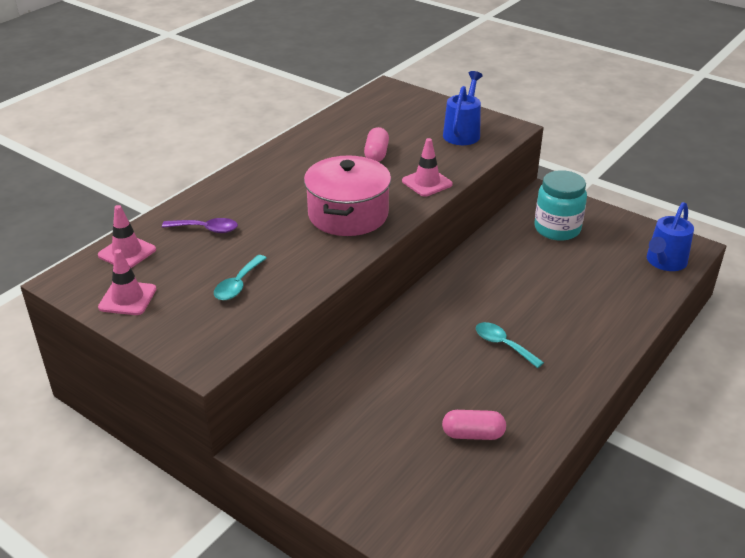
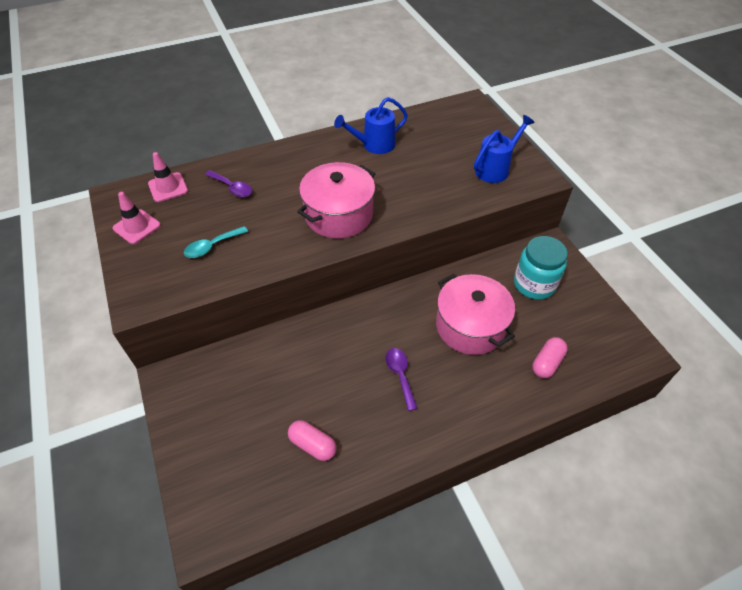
camera: 30 degrees right, 15 degrees up
(376, 154) = (408, 165): pink capsule -> pink capsule (547, 363)
(427, 183) = (424, 208): pink traffic cone -> none
(503, 345) = (400, 375): turquoise spoon -> purple spoon
(531, 282) = (470, 326): none -> pink pot
(664, 263) = (603, 359): blue watering can -> blue watering can (374, 145)

